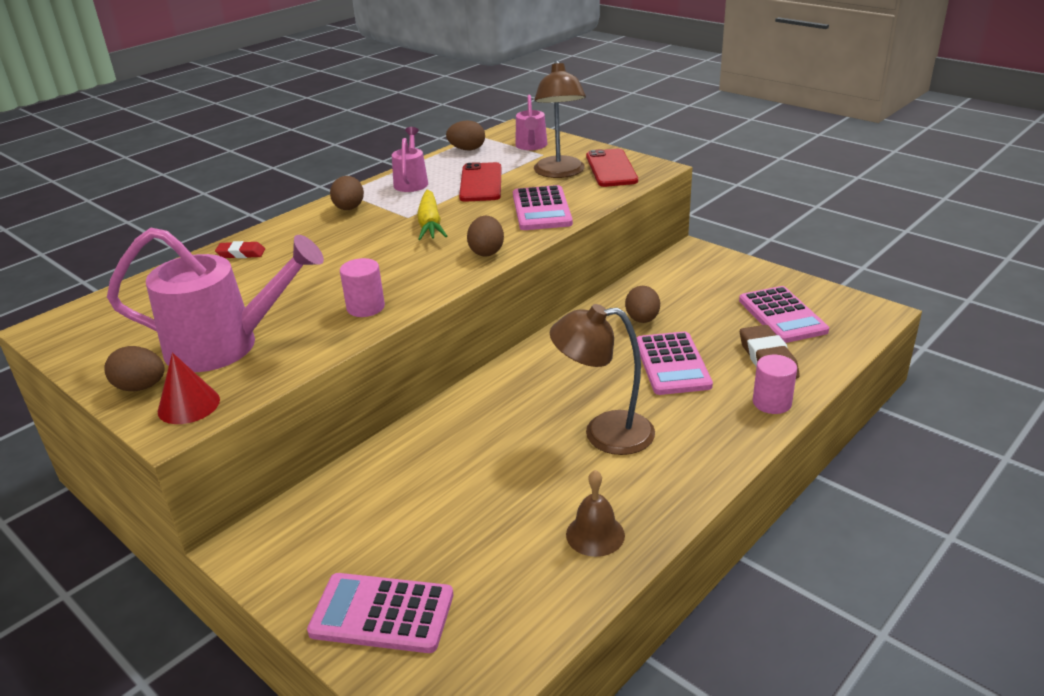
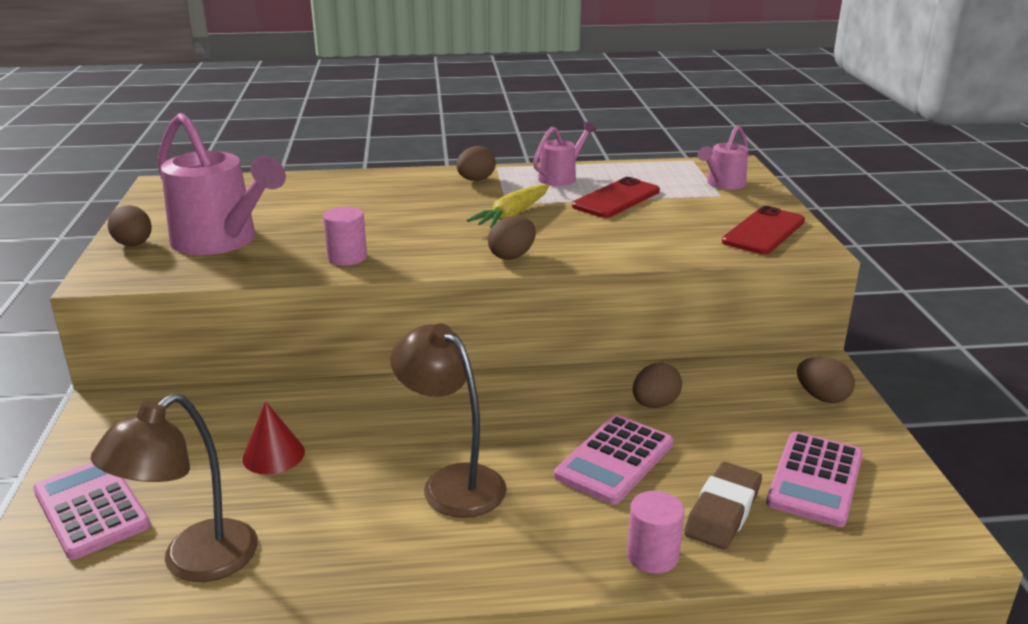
camera: 40 degrees right, 5 degrees down
(188, 405) = (132, 269): red cone -> red cone (273, 455)
(241, 253) = (347, 183): red eraser -> none
(467, 149) = (658, 167): brown egg -> brown egg (822, 397)
(541, 209) = (625, 241): pink calculator -> none
(560, 173) = (705, 217): brown lamp -> brown lamp (194, 562)
(595, 534) = (305, 559): brown bell -> none

